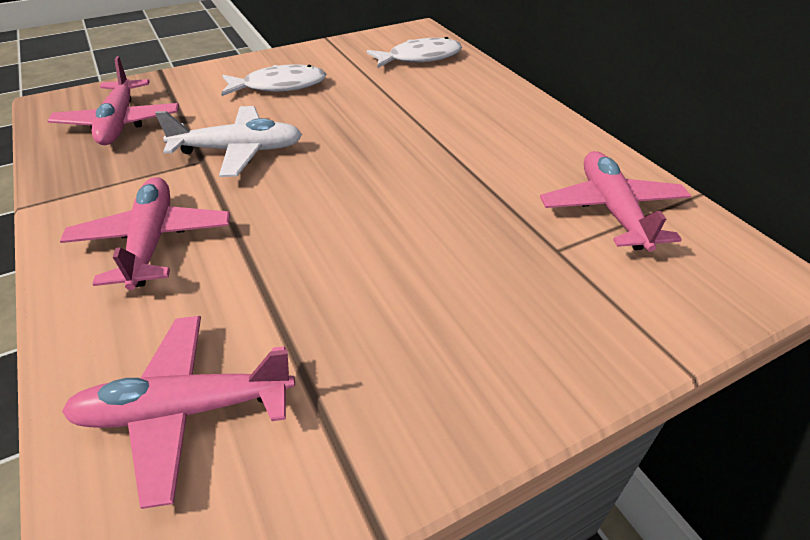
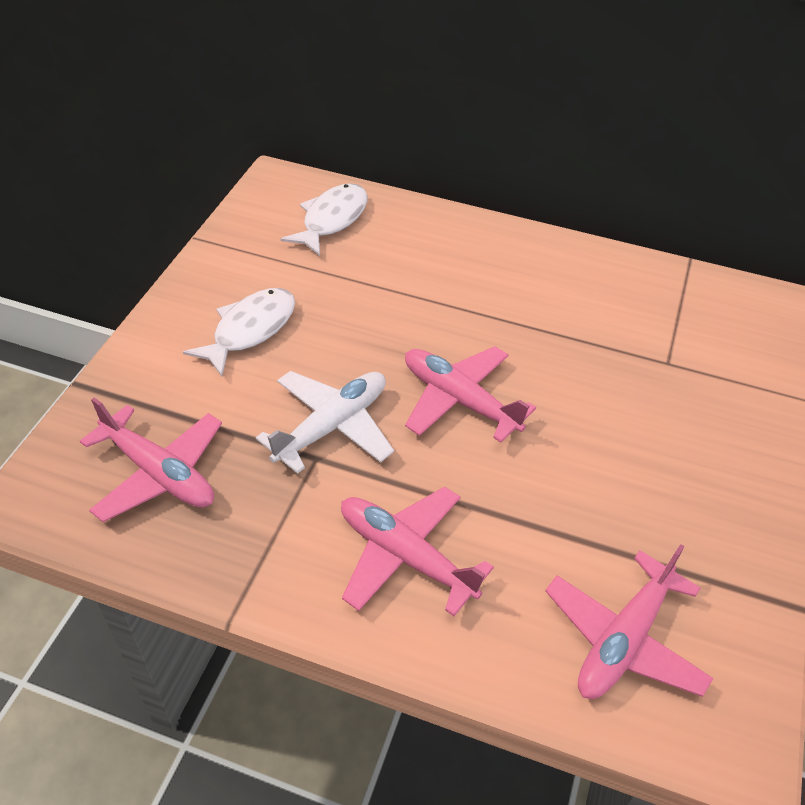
camera: 45 degrees left, 5 degrees up
(612, 210) = (661, 307): pink plane -> pink plane (459, 400)

